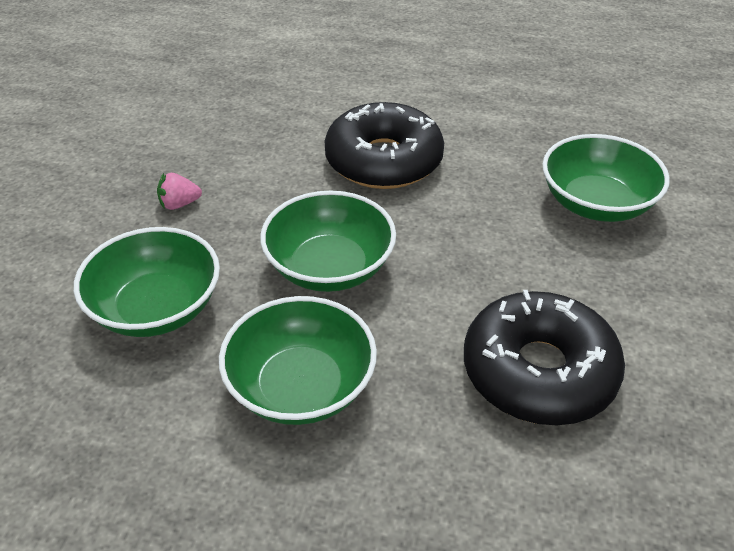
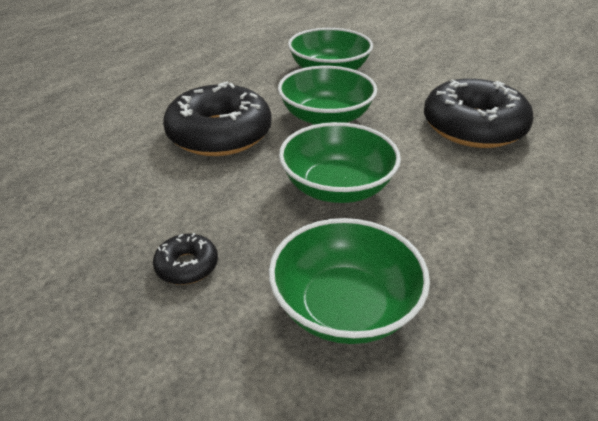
camera: 70 degrees left, 5 degrees down
(179, 204) = (187, 266): pink strawberry -> black donut
(301, 386) = (470, 228): green bowl -> green bowl (326, 117)

